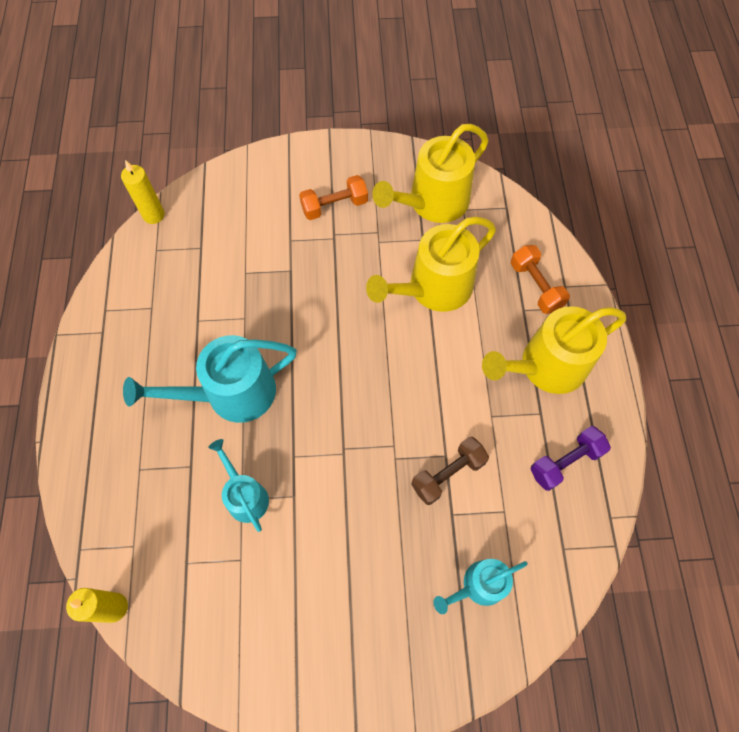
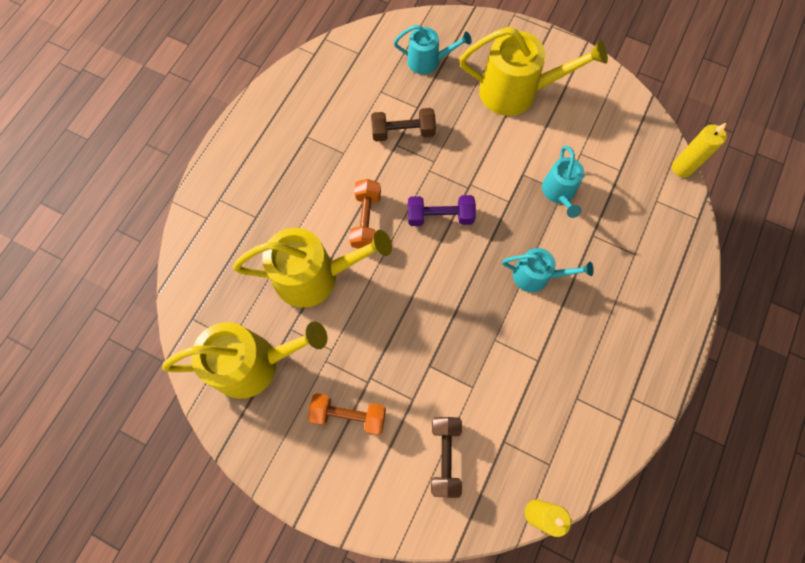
camera: 150 degrees left, 5 degrees up
(231, 394) = (536, 276): turquoise watering can -> turquoise watering can, size x0.57
(243, 216) = (445, 456): none -> brown dumbbell
(535, 286) = (230, 231): orange dumbbell -> orange dumbbell (366, 220)
(546, 367) = (275, 165): yellow watering can -> yellow watering can (516, 92)
(565, 462) = (316, 98): purple dumbbell -> purple dumbbell (440, 216)

